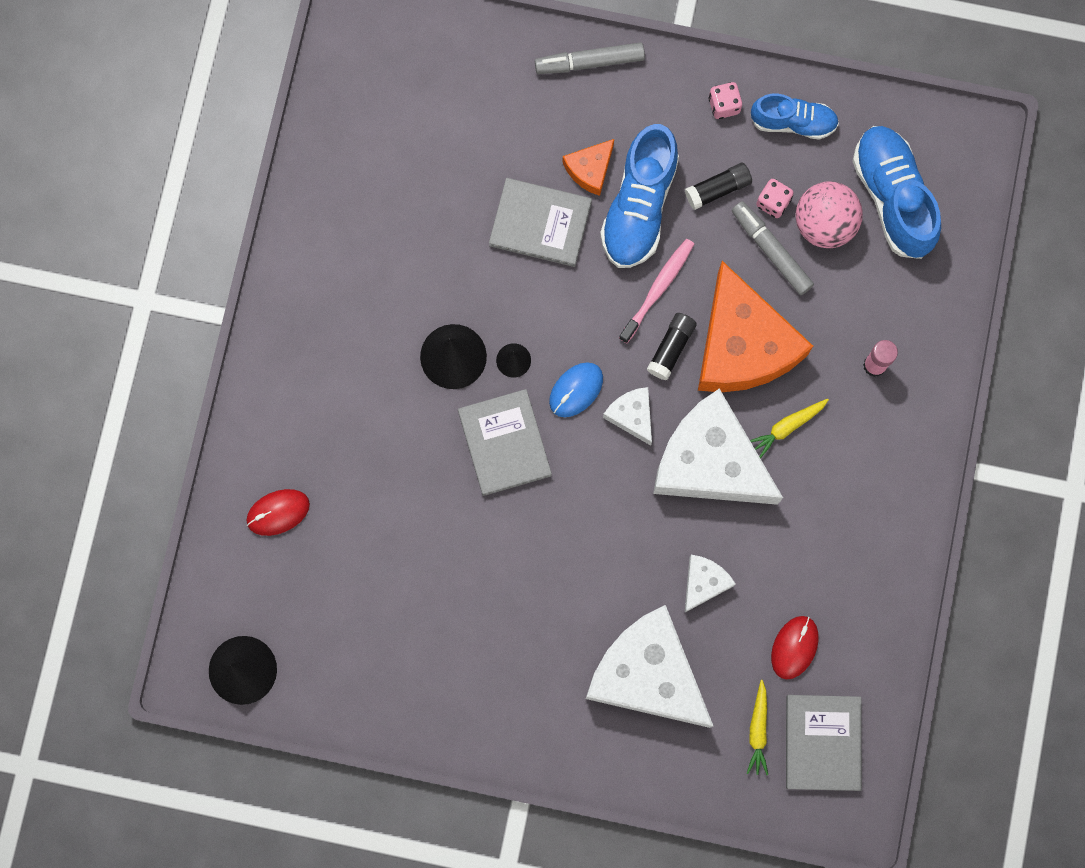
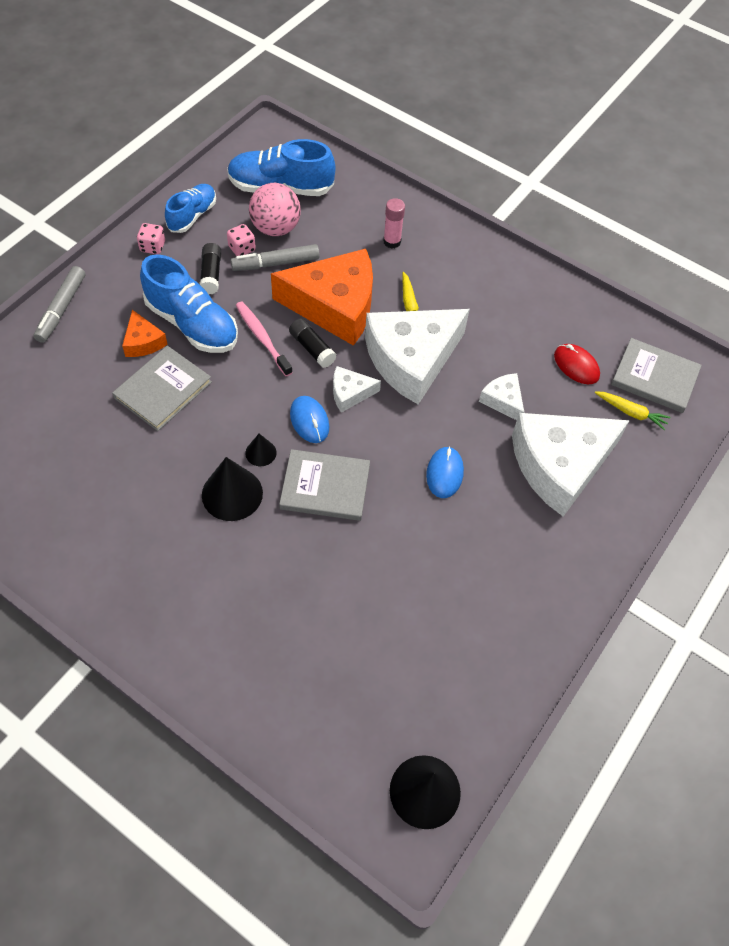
camera: 70 degrees left, 20 degrees down
(278, 512) = (291, 693): red mouse -> none
(579, 557) = (444, 473): none -> blue mouse

